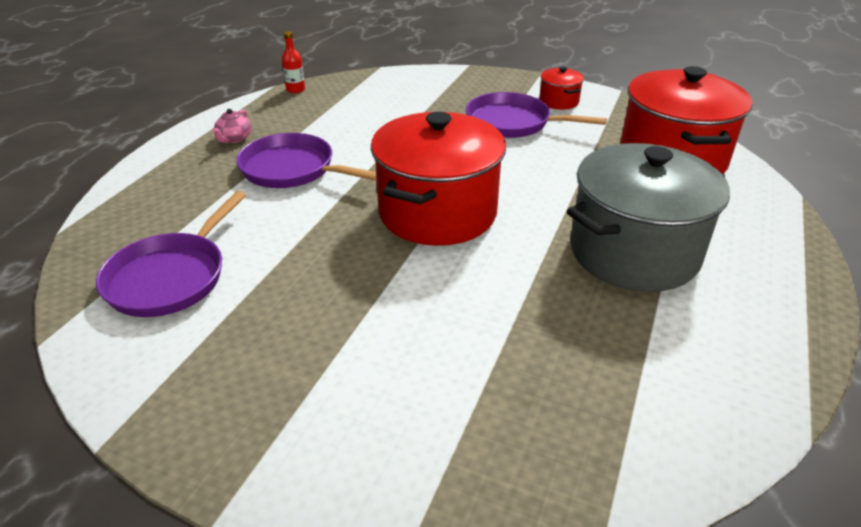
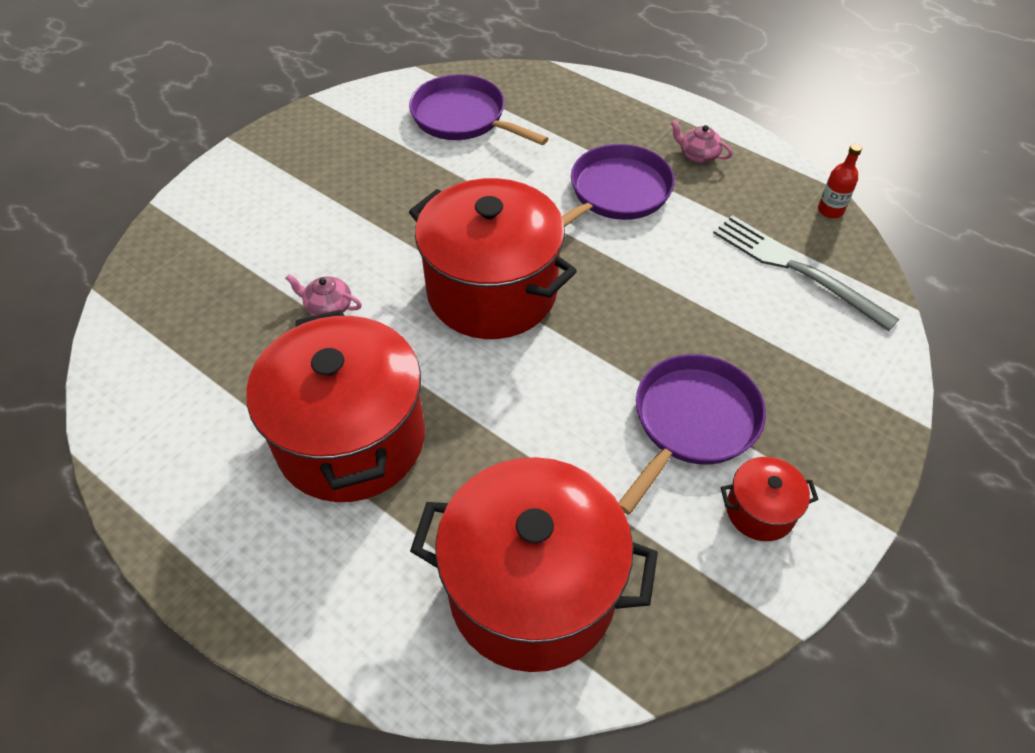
camera: 105 degrees right, 15 degrees up
(360, 98) = (795, 269): none -> grey fork
(505, 305) = (328, 307): none -> pink teapot
(634, 252) = (351, 439): grey pot -> red pot

